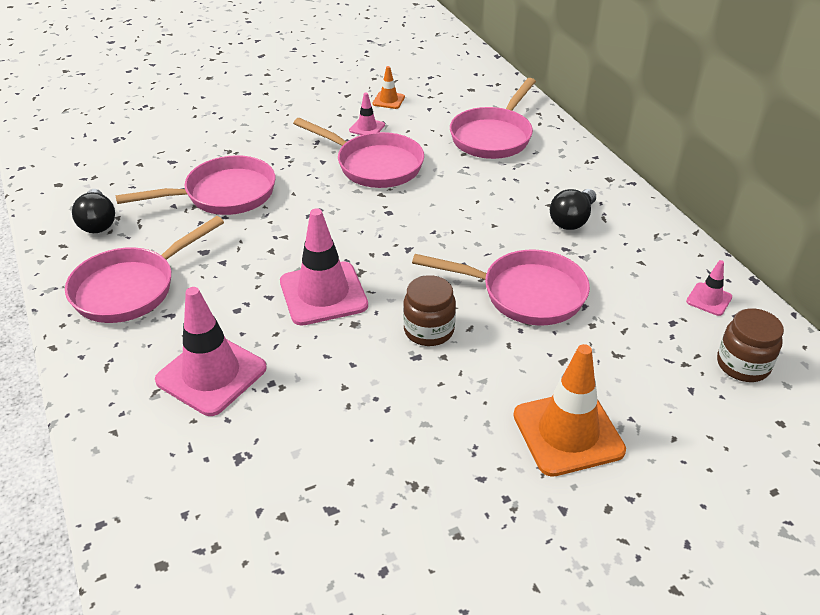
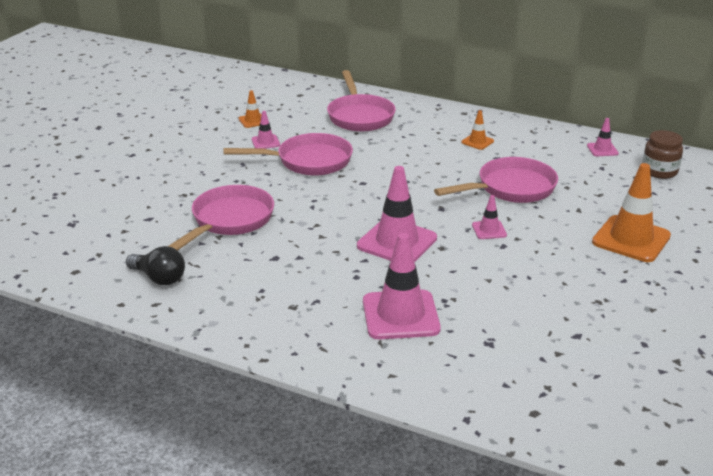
camera: 40 degrees left, 10 degrees down
(131, 288) = (260, 301): pink pan -> none
(429, 330) = (489, 230): brown jar -> pink traffic cone
(572, 220) = (477, 142): black light bulb -> orange traffic cone

